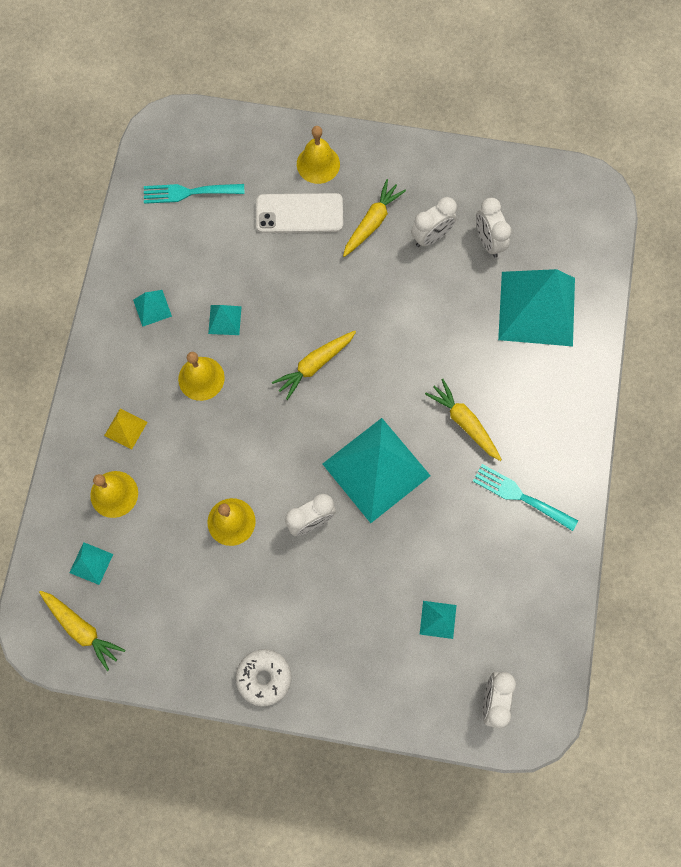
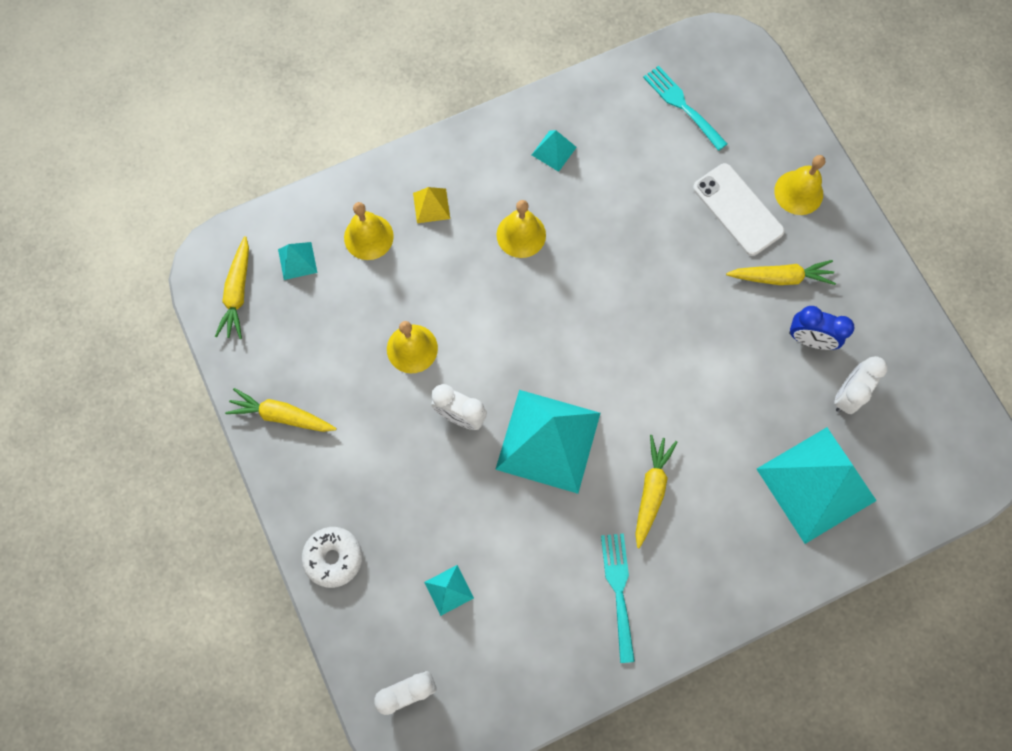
camera: 55 degrees right, 0 degrees up
(224, 320) = (588, 216): turquoise pyramid -> none
(264, 677) = (295, 471): white donut -> white donut (333, 558)
(315, 365) = (605, 321): yellow carrot -> yellow carrot (282, 415)
(431, 237) = (809, 339): white clock -> blue clock

